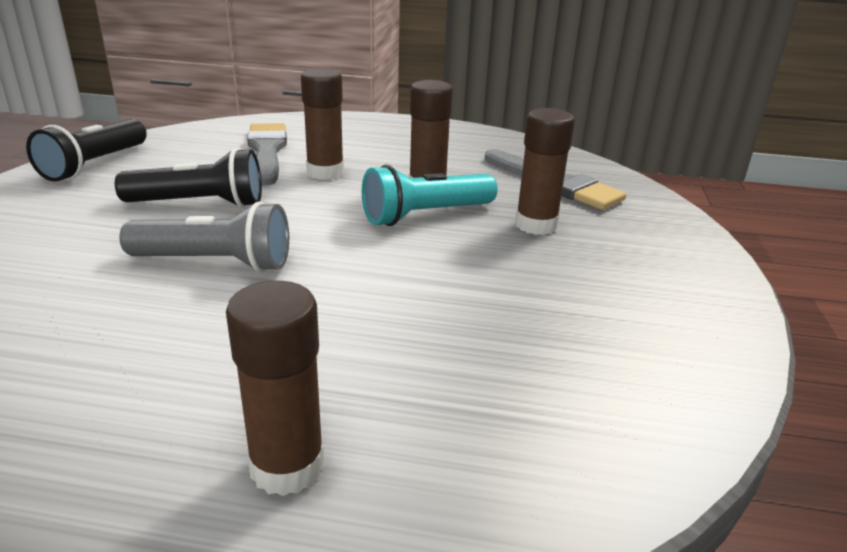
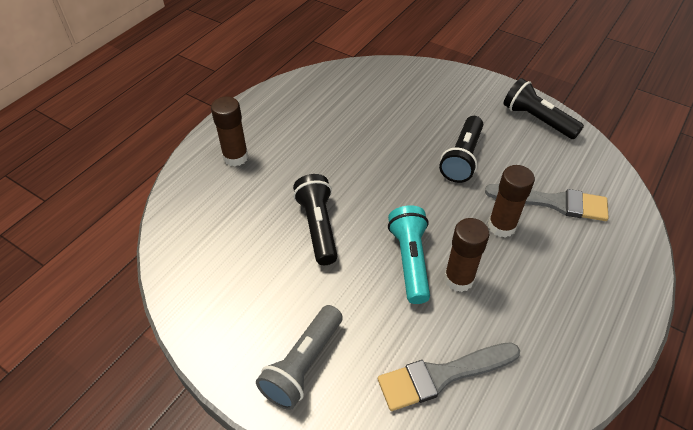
camera: 115 degrees right, 20 degrees up
(216, 263) = (385, 157): grey flashlight -> grey flashlight (303, 365)
(422, 293) = (318, 226): none -> black flashlight
(536, 225) = (372, 319): brown glue stick -> none

